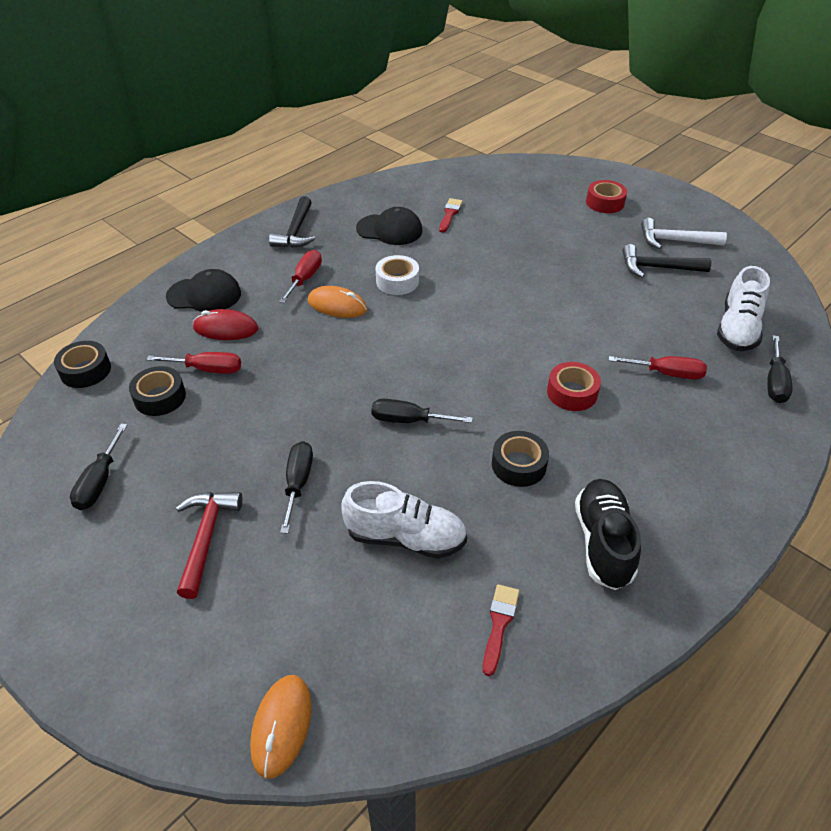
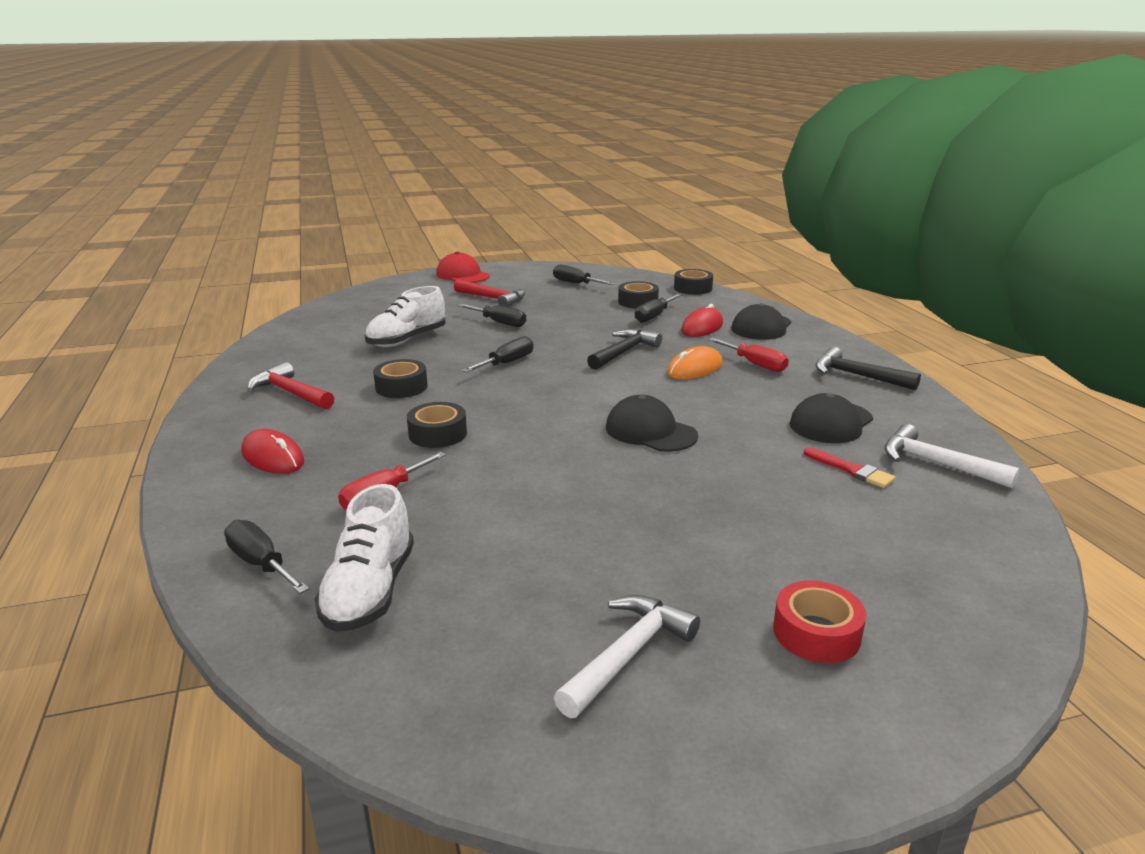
camera: 120 degrees right, 20 degrees down
(97, 644) = (462, 275): none -> red cap
(207, 369) = (654, 316): red screwdriver -> black screwdriver
(281, 726) = (355, 297): orange mouse -> none
(397, 281) = (712, 402): white tape -> none
(415, 191) = (936, 463): none -> white hammer
(469, 294) = (650, 431): none -> black cap
(499, 624) = (306, 348): red brush -> none
(572, 393) = (438, 434): red tape -> black tape
(603, 542) = (290, 393): black shoe -> red hammer
(657, 268) = (571, 592): black hammer -> black hammer (624, 352)
(695, 464) = (273, 457): none -> red mouse
(737, 329) = (370, 591): white shoe -> white shoe turned 135 degrees counterclockwise

